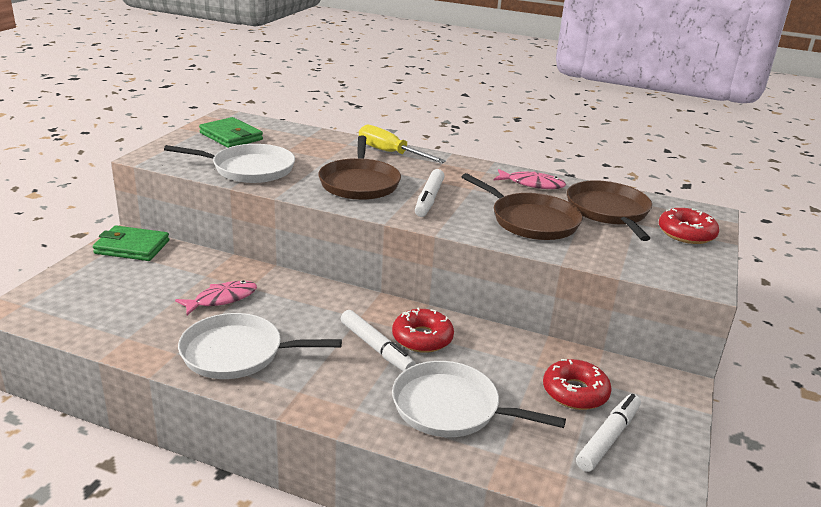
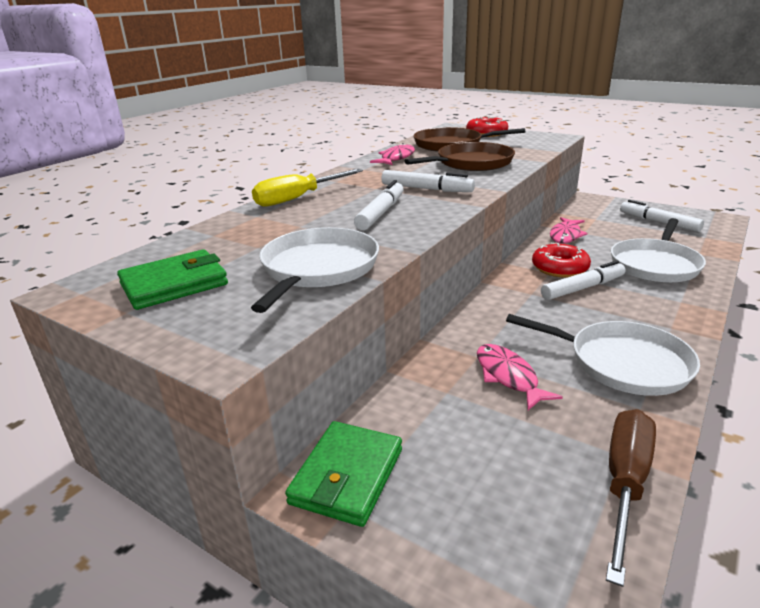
camera: 75 degrees left, 0 degrees up
(101, 335) = (625, 483): none -> brown screwdriver
(237, 353) = (622, 363): white pan -> white pan turned 75 degrees counterclockwise
(359, 183) = (381, 213): brown pan -> white marker
(520, 350) = (565, 235): none -> pink fish
(575, 392) = (612, 225): red donut -> none

